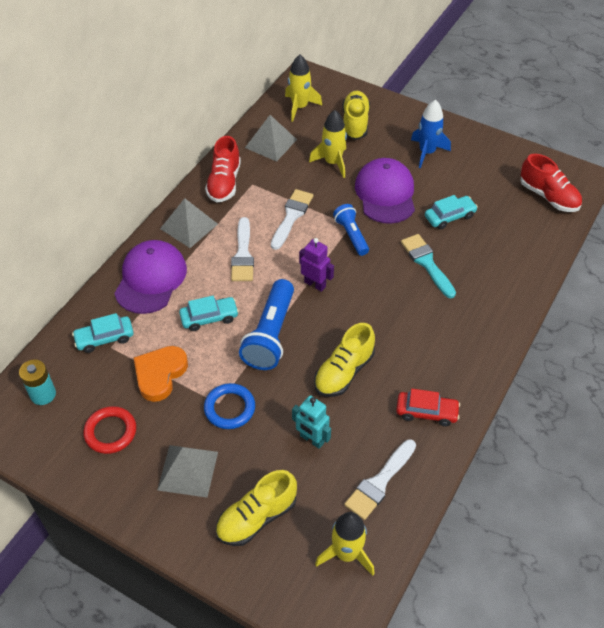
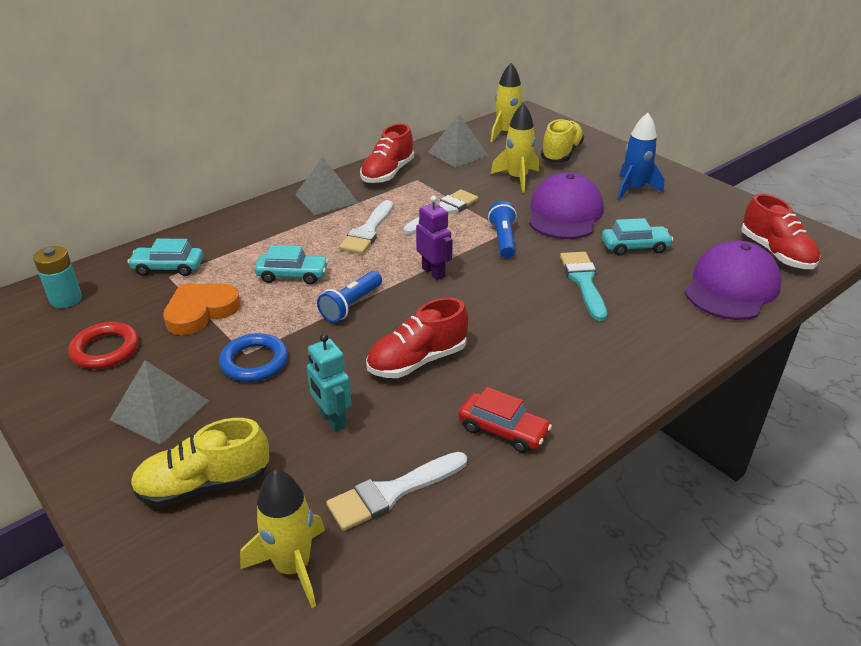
camera: 20 degrees right, 15 degrees down
(150, 279) = (254, 231): purple cap -> purple cap (731, 287)
(270, 335) = (351, 305): blue flashlight -> blue flashlight, size x0.60
(344, 372) = (417, 361): yellow shoe -> red shoe

